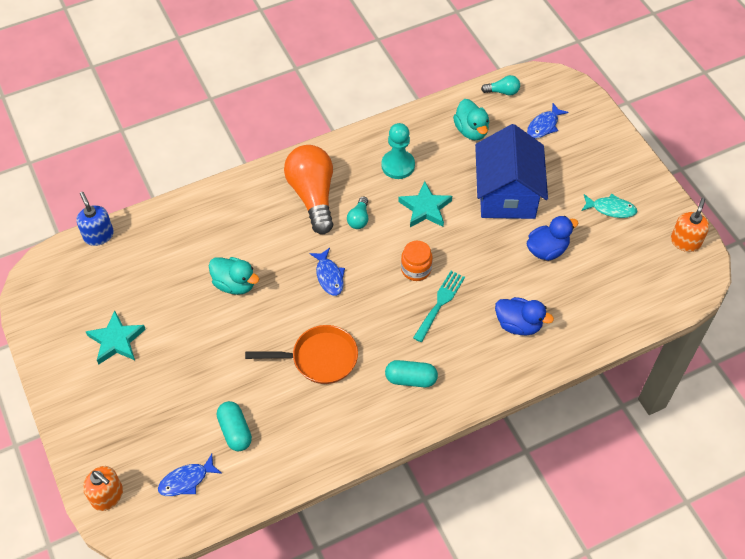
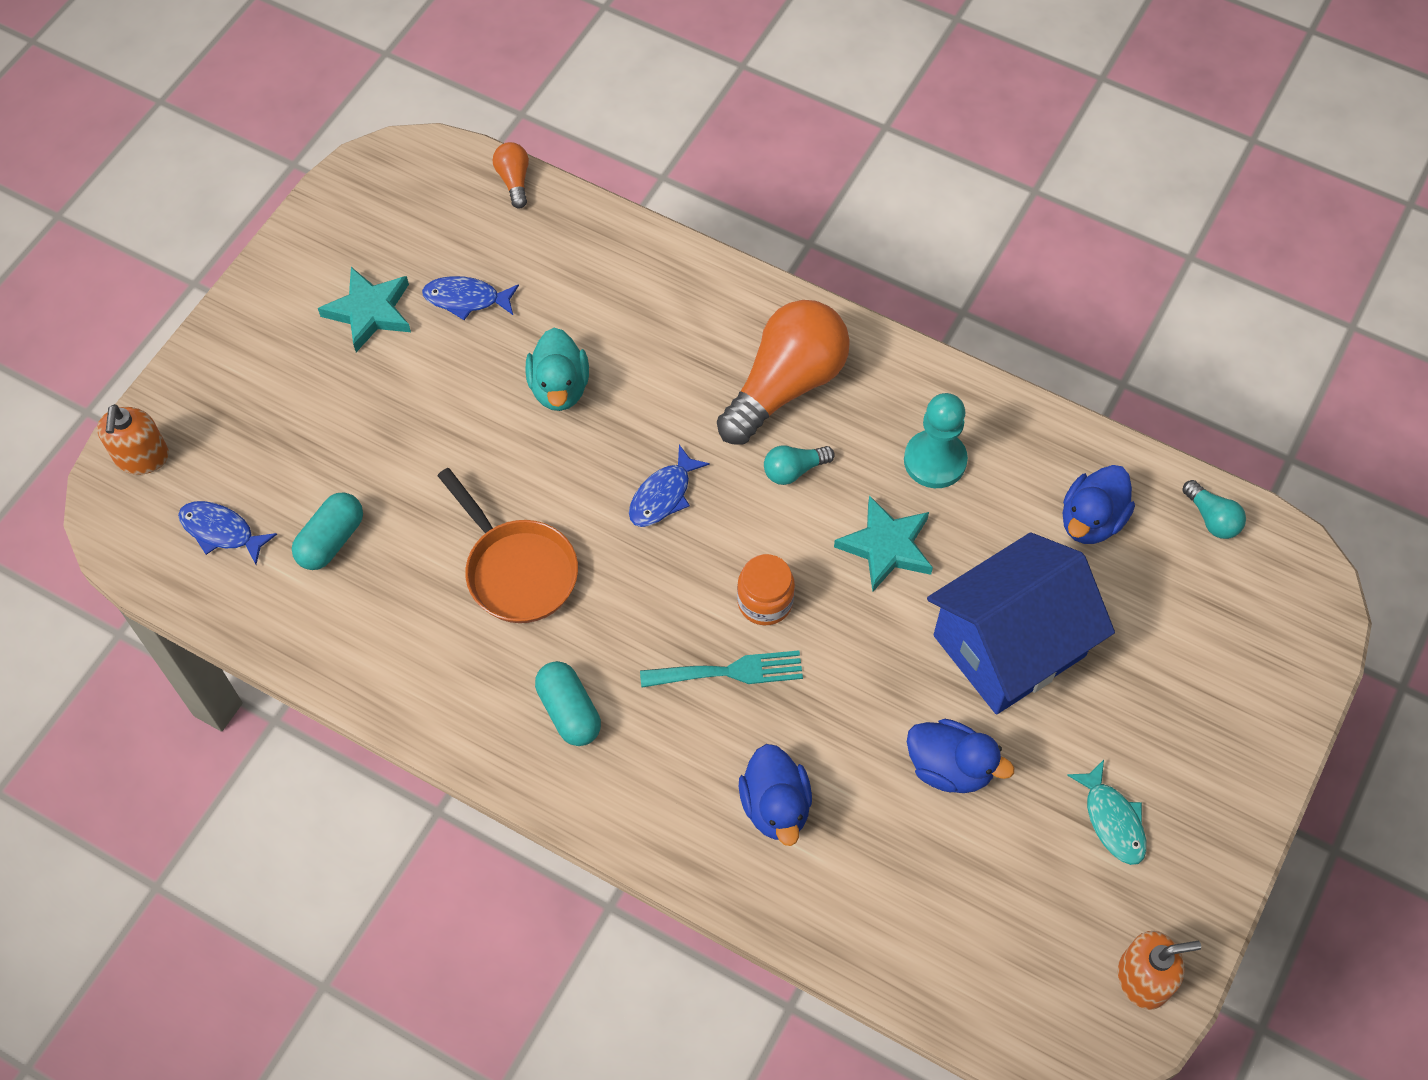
camera: 55 degrees right, 5 degrees up
(98, 235) = (514, 180): blue soap dispenser -> orange light bulb
(471, 131) = (1091, 520): turquoise duck -> blue duck
(544, 125) = (1196, 620): blue fish -> blue fish (466, 299)

